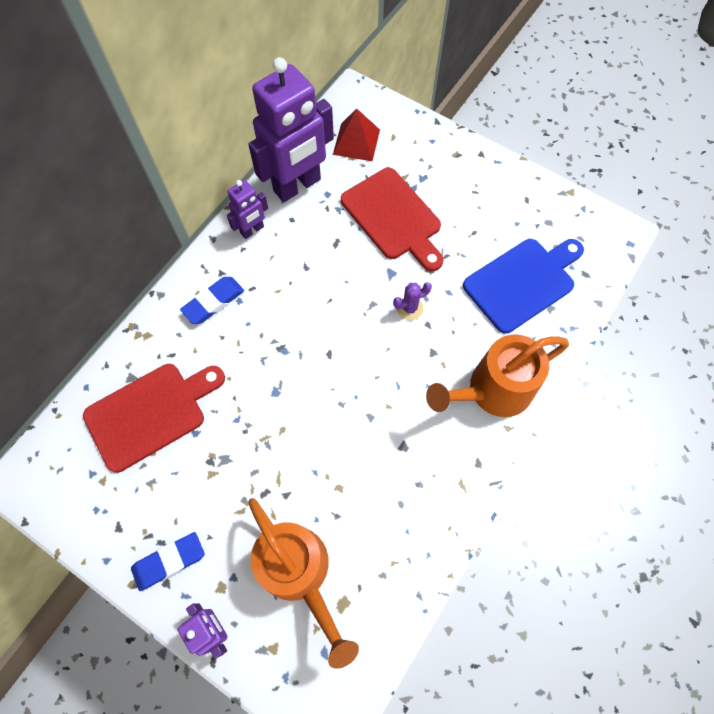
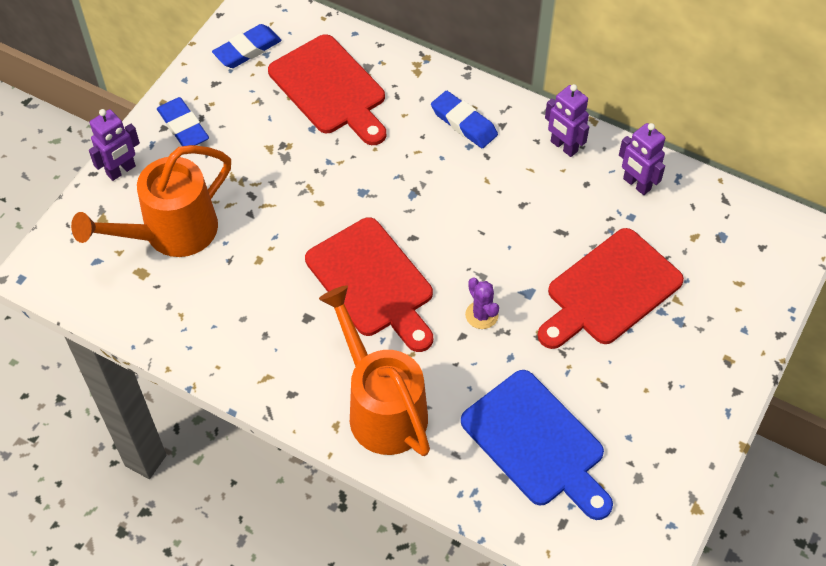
camera: 85 degrees right, 10 degrees down
(81, 493) = (247, 50): none -> blue eraser
(297, 186) = (636, 184): purple robot -> purple robot, size x0.49
(356, 141) = (720, 241): red pyramid -> none
(371, 389) = (372, 282): none -> red cutting board

